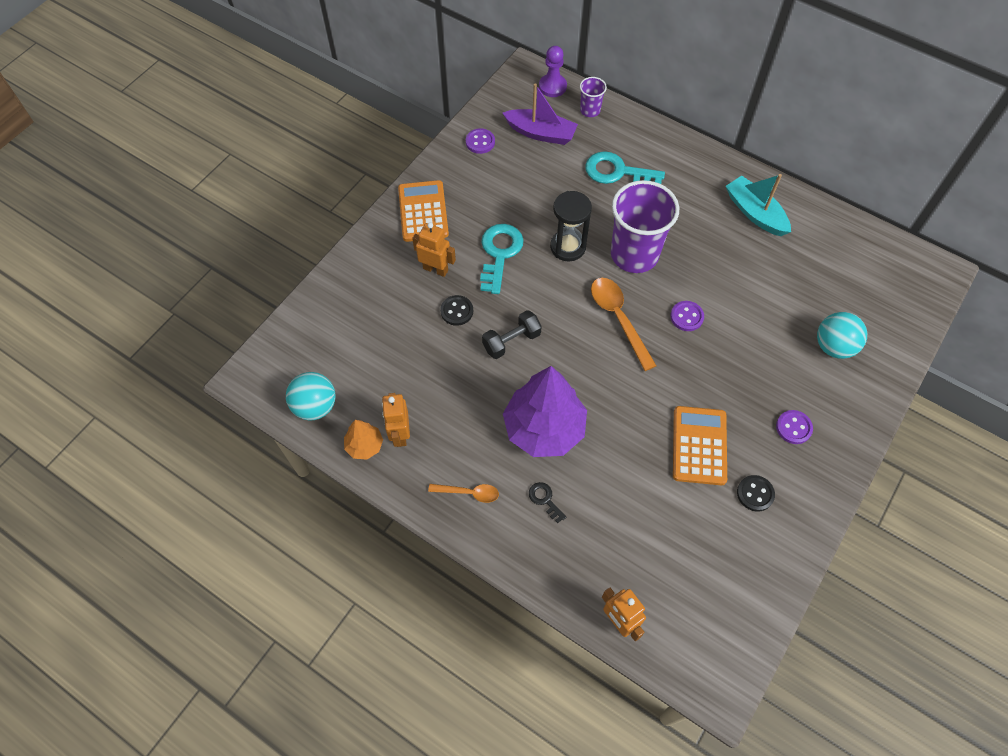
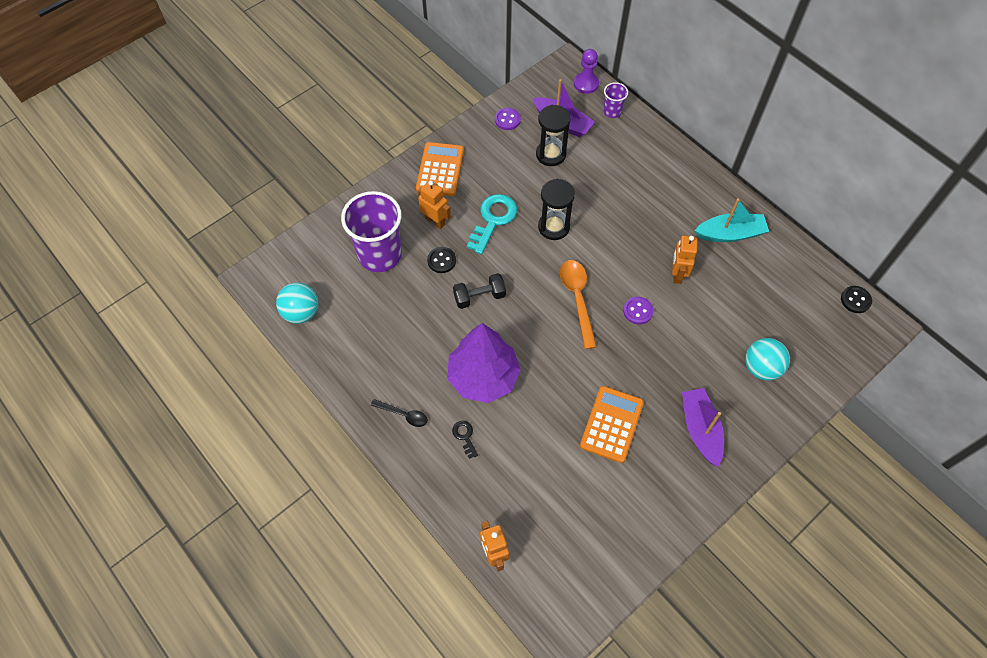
camera: 15 degrees right, 0 degrees up
(364, 445) = (331, 354): orange tree -> none
(400, 434) = (362, 352): orange robot -> orange robot (677, 274)
(469, 493) = (404, 415): orange spoon -> black spoon
(539, 169) = (551, 154): none -> black hourglass
(617, 172) = (618, 171): turquoise key -> none
(634, 254) = (609, 246): purple cup -> purple cup (380, 255)
(755, 213) = (730, 234): turquoise boat -> turquoise boat turned 105 degrees clockwise
(755, 494) = (646, 477): black button -> black button (855, 300)
(793, 427) = (700, 429): purple button -> purple boat

